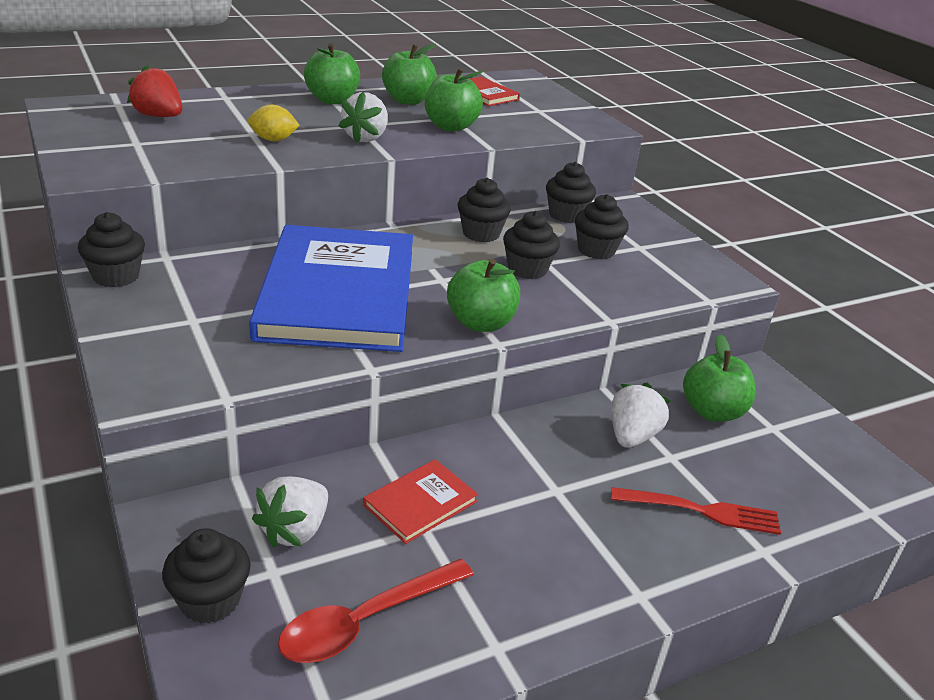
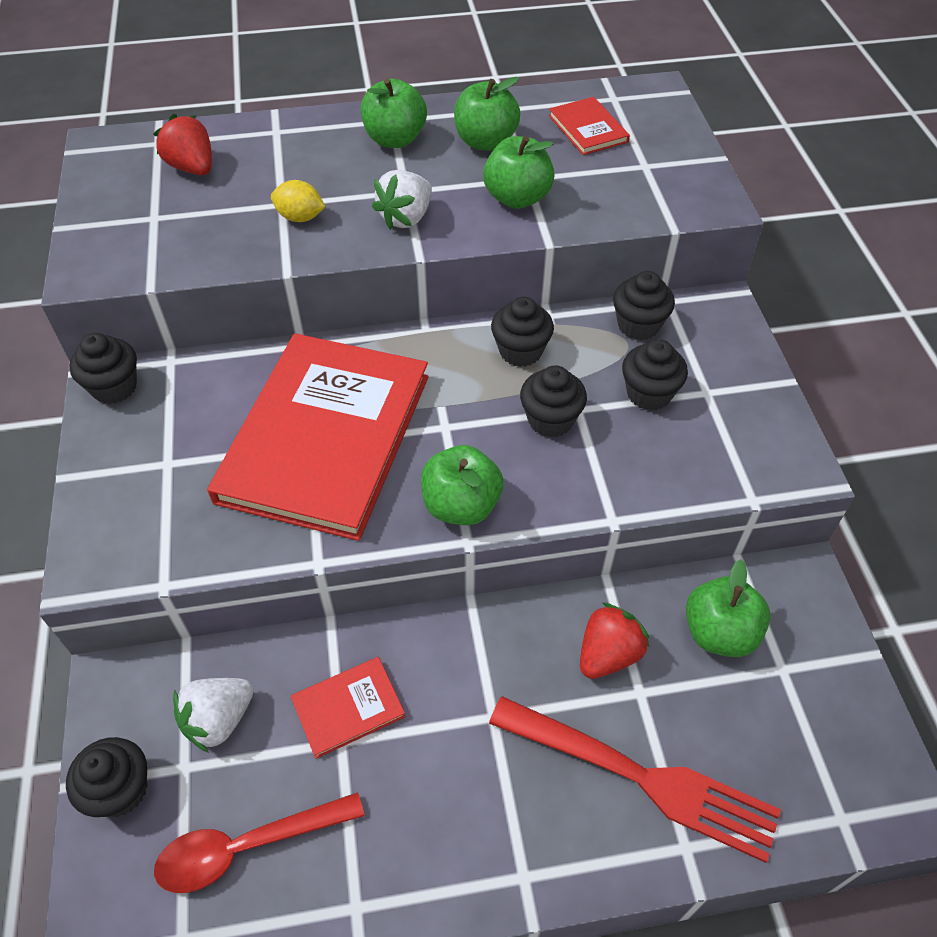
camera: 20 degrees right, 20 degrees up
(338, 293) = (325, 437): blue book -> red book
(632, 436) = (608, 654): white strawberry -> red strawberry
(700, 511) = (639, 777): red fork -> red fork, size x1.61

